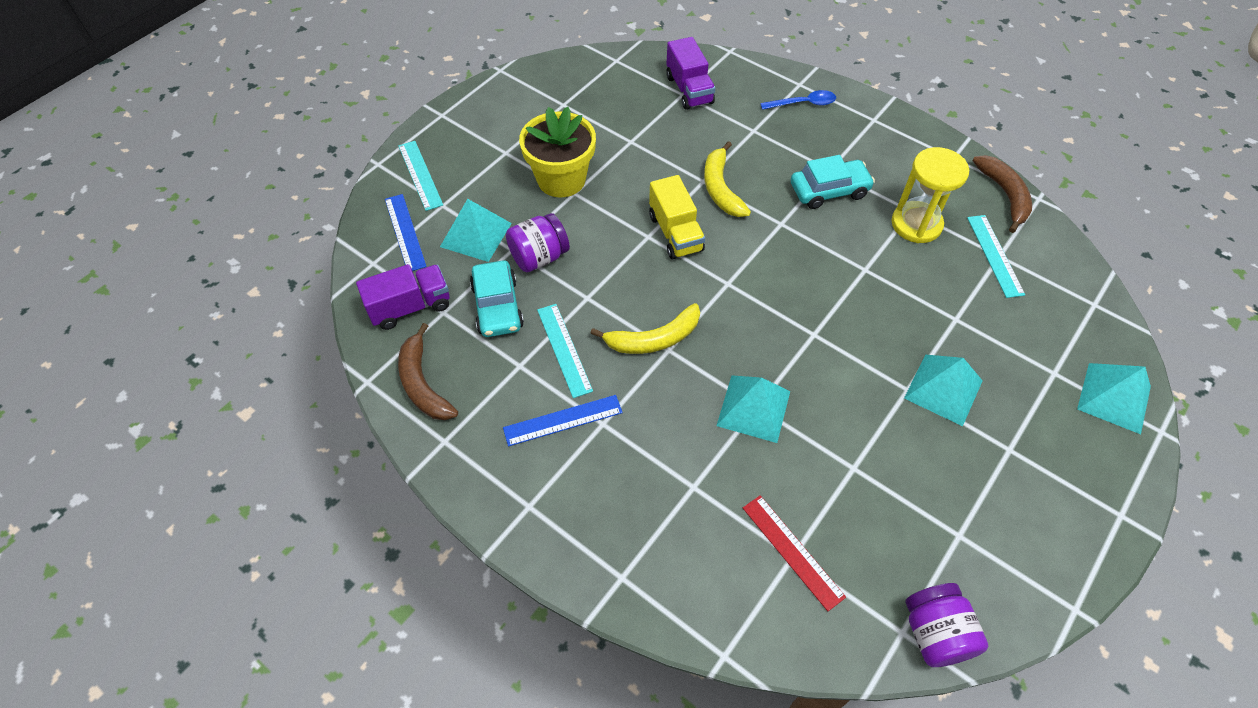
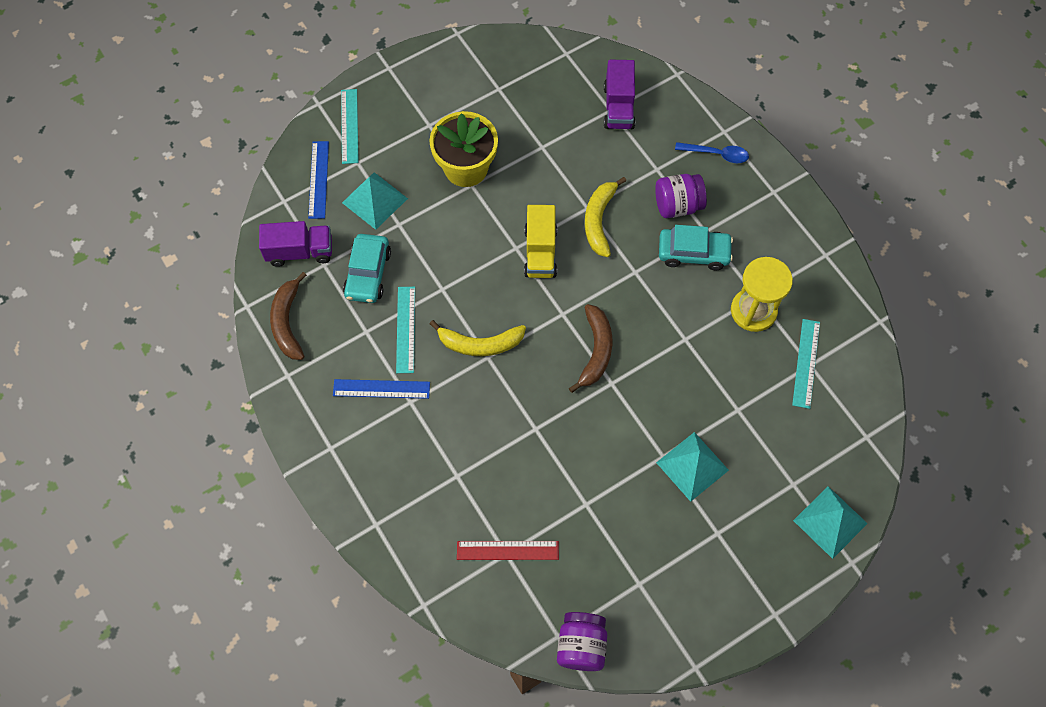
camera: 20 degrees right, 10 degrees up
(539, 257) = (418, 238): purple jar -> purple jar (677, 205)
(753, 408) = (532, 429): turquoise pyramid -> none
(792, 551) = (507, 550): red ruler -> red ruler turned 75 degrees counterclockwise
(1004, 195) = (850, 308): brown banana -> brown banana (595, 351)

